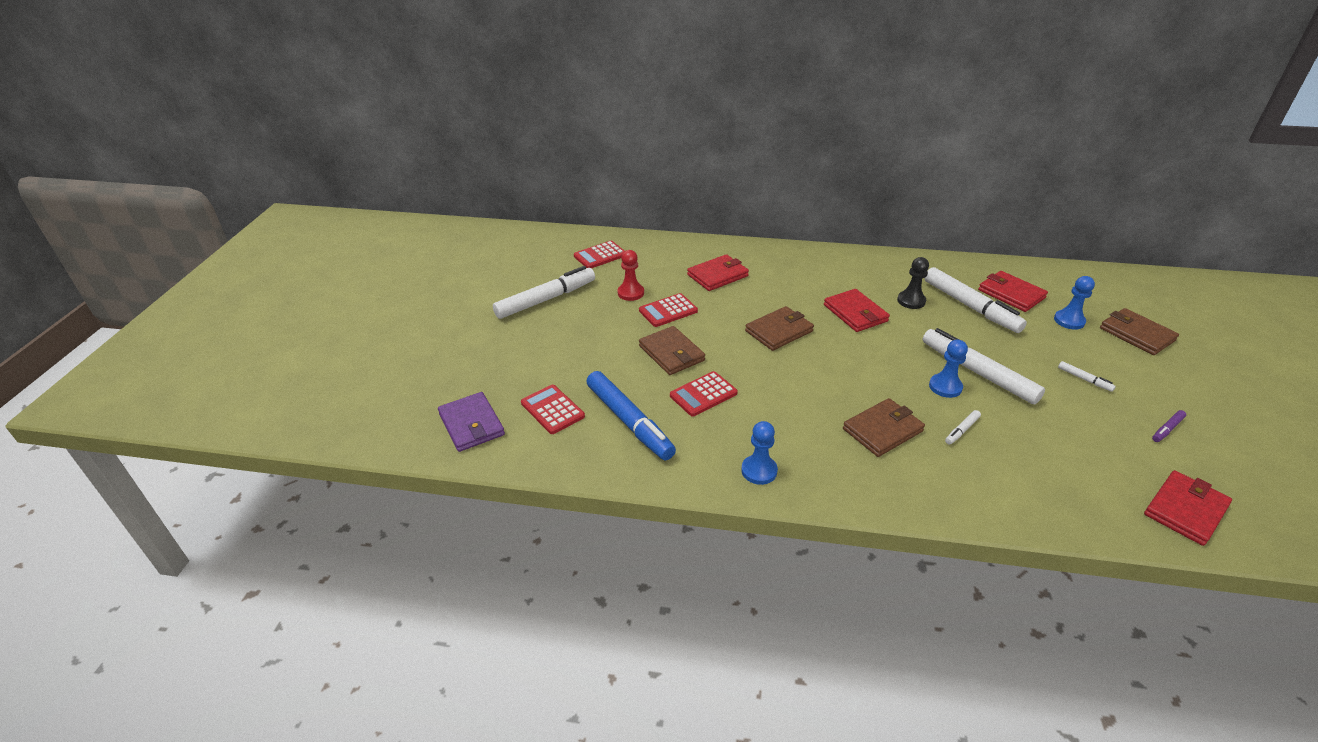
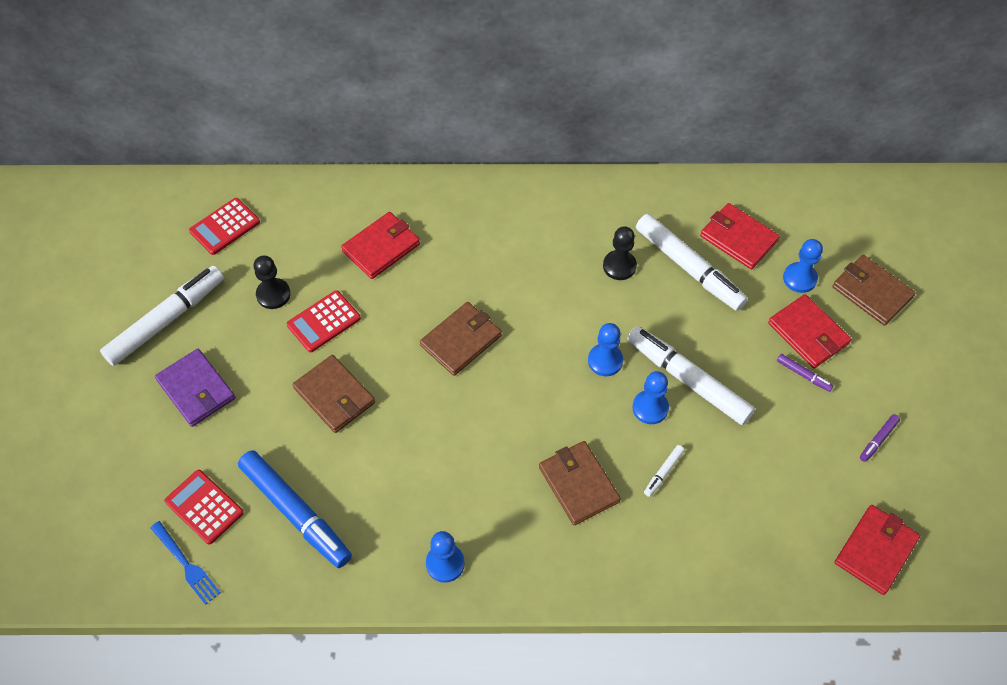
camera: 10 degrees left, 20 degrees up
(472, 424) = (113, 543): purple wallet -> purple wallet (196, 389)
(529, 445) = (186, 564): none -> blue fork
(630, 293) = (273, 294): red pawn -> black pawn
(703, 394) = (377, 458): red calculator -> none
(855, 313) = (552, 297): red wallet -> red wallet (808, 333)
(882, 430) = (578, 484): brown wallet -> brown wallet turned 75 degrees counterclockwise
(902, 354) = (605, 361): none -> blue pawn
(1084, 379) = (803, 375): white marker -> purple marker

